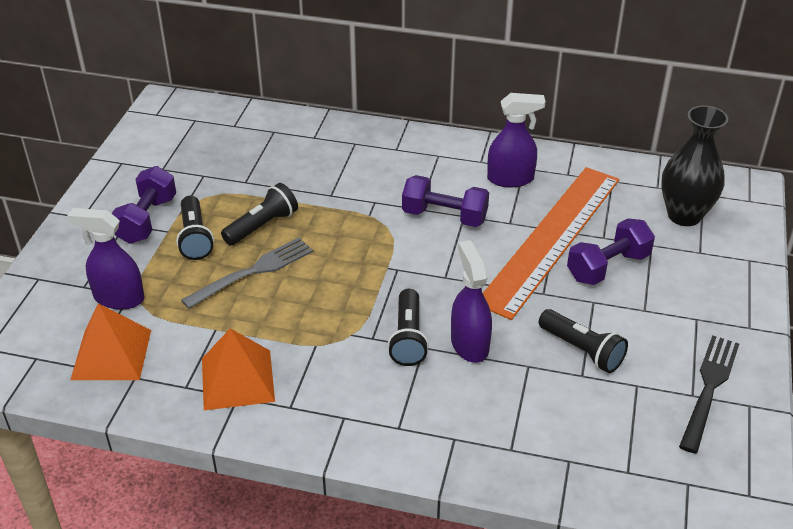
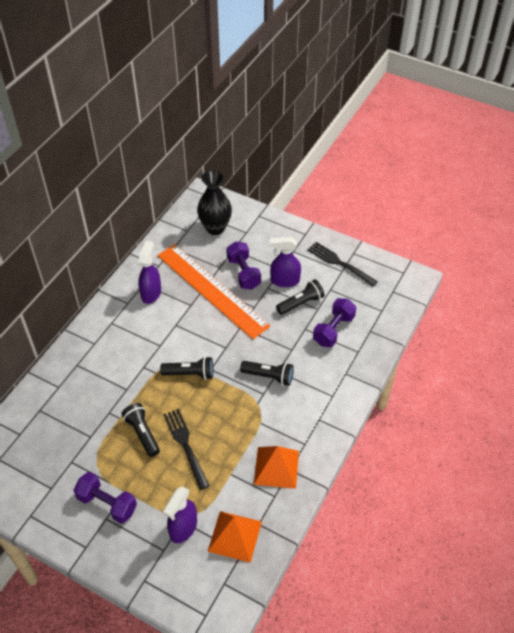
camera: 75 degrees left, 10 degrees up
(195, 238) = (139, 475): black flashlight -> black flashlight (190, 374)
(253, 272) = (185, 445): grey fork -> black fork
(444, 216) = (172, 334): purple dumbbell -> purple dumbbell (333, 330)
(469, 344) = (282, 350): purple spray bottle -> purple spray bottle (284, 281)

